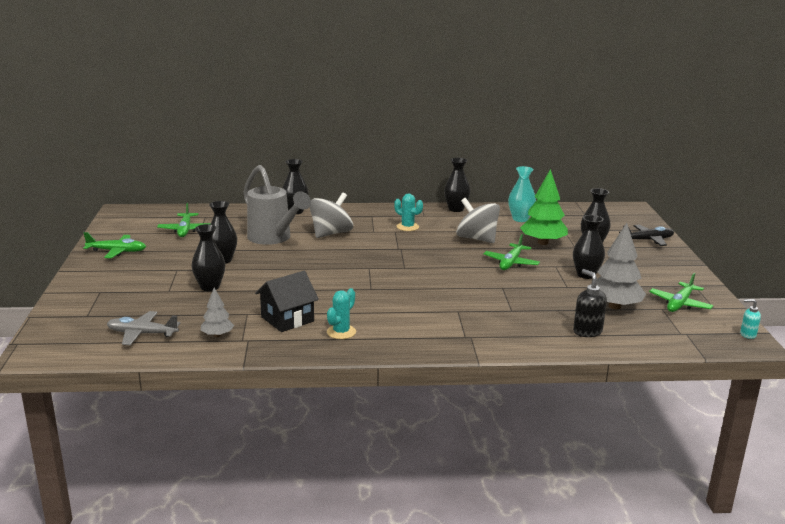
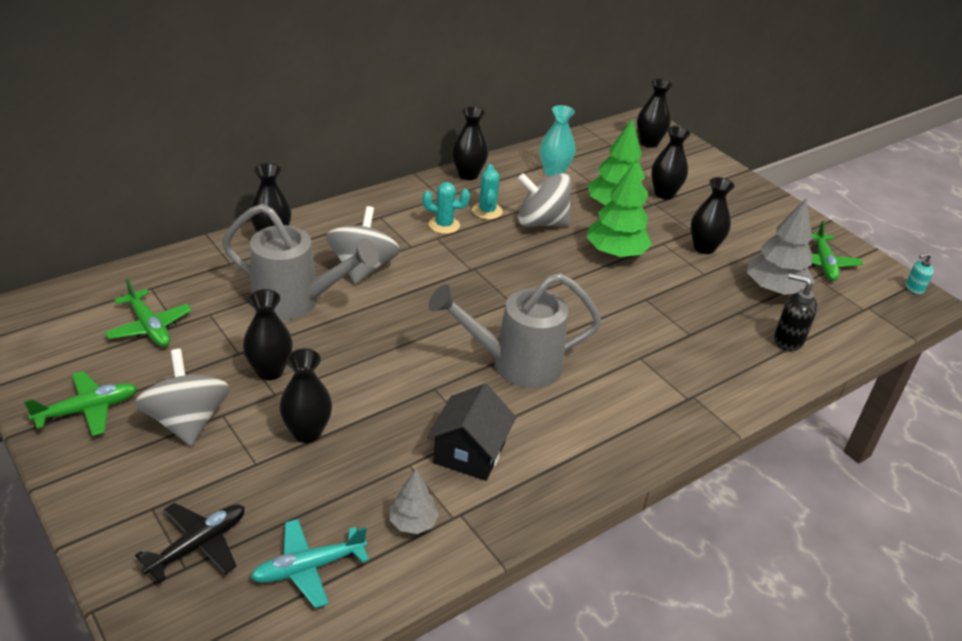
camera: 35 degrees left, 15 degrees up
(142, 334) = (308, 568): grey plane -> turquoise plane
(156, 267) = (187, 421): none -> grey spinning top
(341, 332) = (554, 449): turquoise cactus -> turquoise cactus (487, 211)
(367, 292) = (514, 364): none -> grey watering can
(511, 263) = (615, 253): green plane -> green tree
(618, 219) = (649, 142): none -> black vase
(648, 240) = (707, 170): black plane -> black plane (198, 545)

